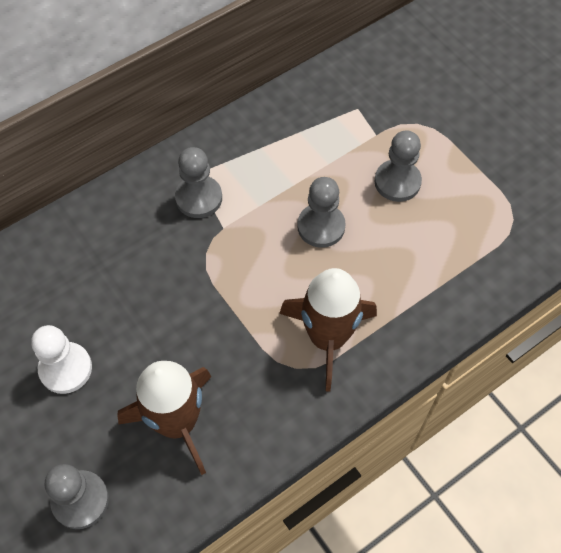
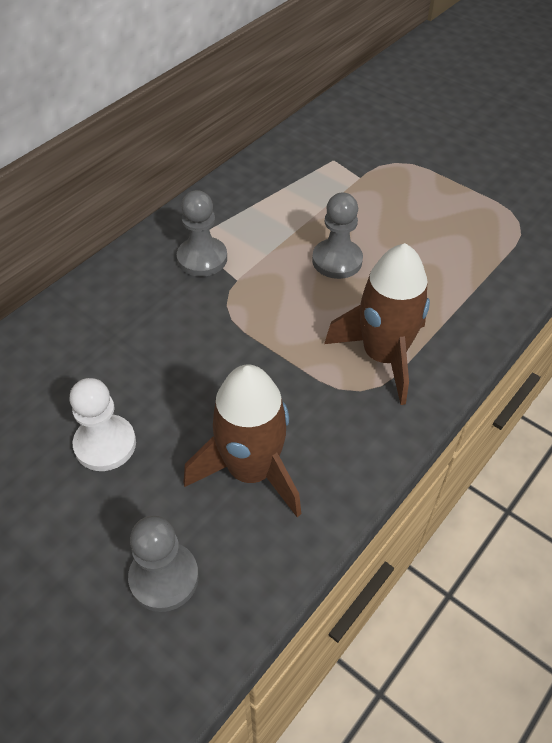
camera: 15 degrees left, 10 degrees down
(397, 182) = (396, 211): grey pawn -> none

